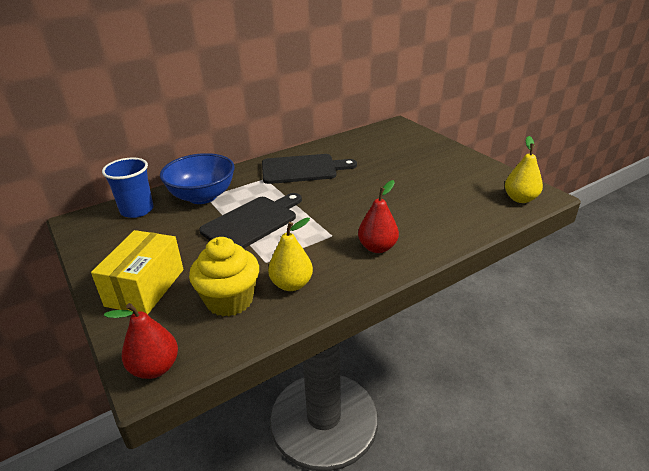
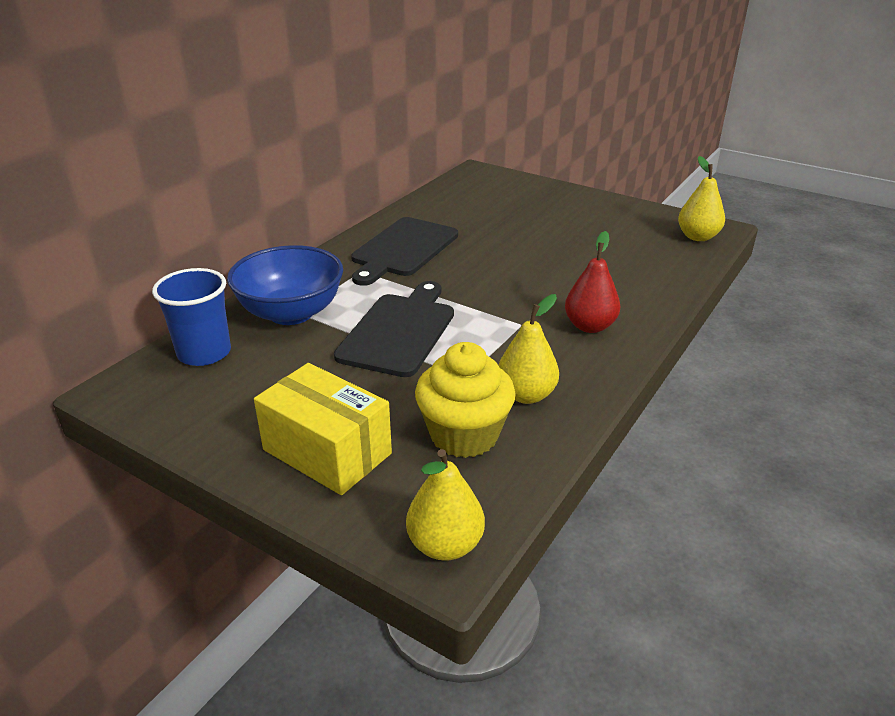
camera: 25 degrees left, 0 degrees up
(145, 287) = (327, 452): yellow box -> yellow box turned 45 degrees counterclockwise
(155, 368) = (445, 545): red pear -> yellow pear
(302, 169) = (403, 249): black cutting board -> black cutting board turned 150 degrees clockwise

